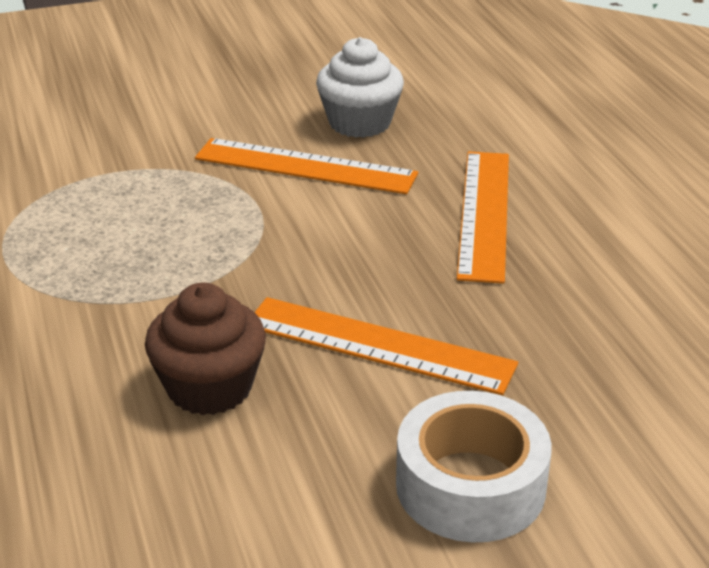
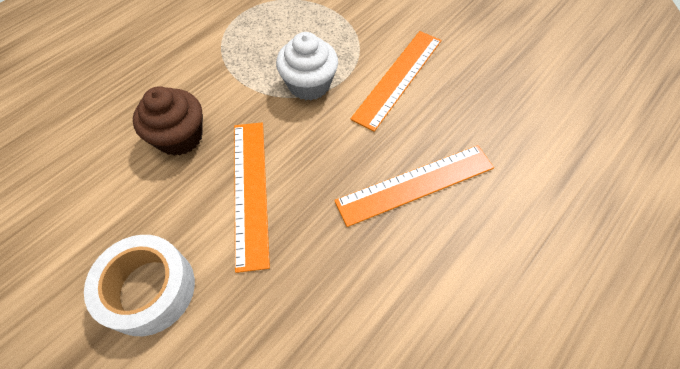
camera: 60 degrees right, 25 degrees up
(305, 166) = (398, 78): orange ruler -> orange ruler turned 45 degrees clockwise
(359, 123) = (465, 79): white cupcake -> white cupcake (309, 84)

